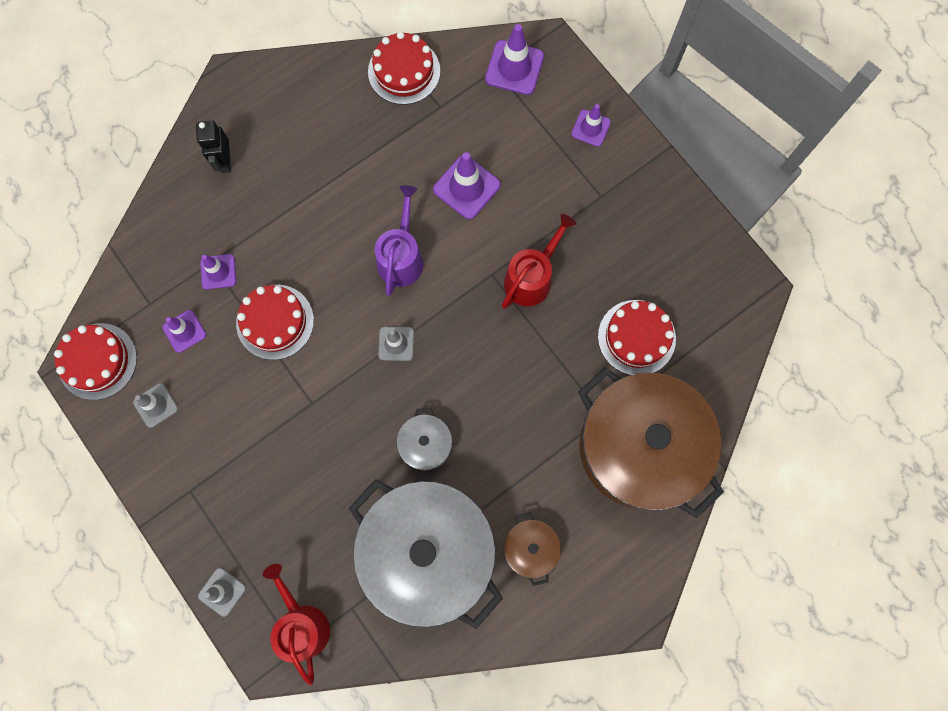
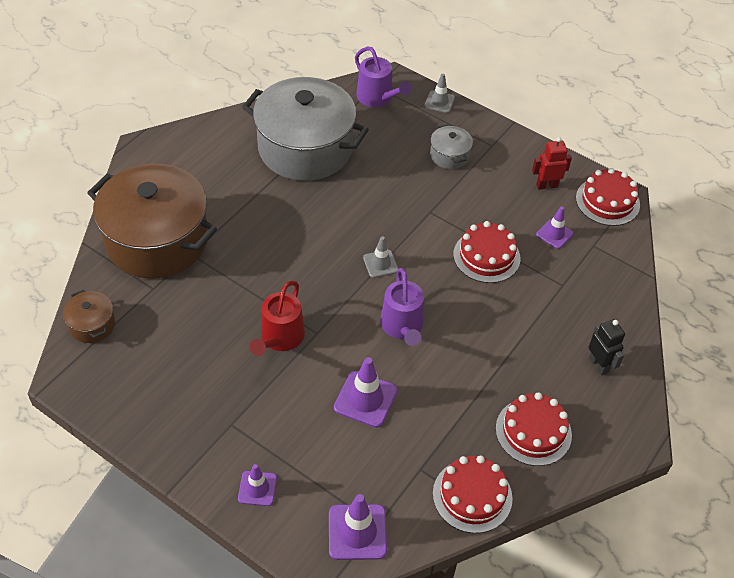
camera: 160 degrees right, 25 degrees down
(156, 405) = (546, 185): grey traffic cone -> red robot
(218, 272) = (552, 279): purple traffic cone -> none
(302, 624) = (377, 97): red watering can -> purple watering can
(425, 445) = (330, 206): grey pot -> grey pot (449, 155)
(530, 548) = (230, 165): brown pot -> brown pot (92, 325)
(636, 337) = (173, 315): red cake -> red cake (533, 431)

